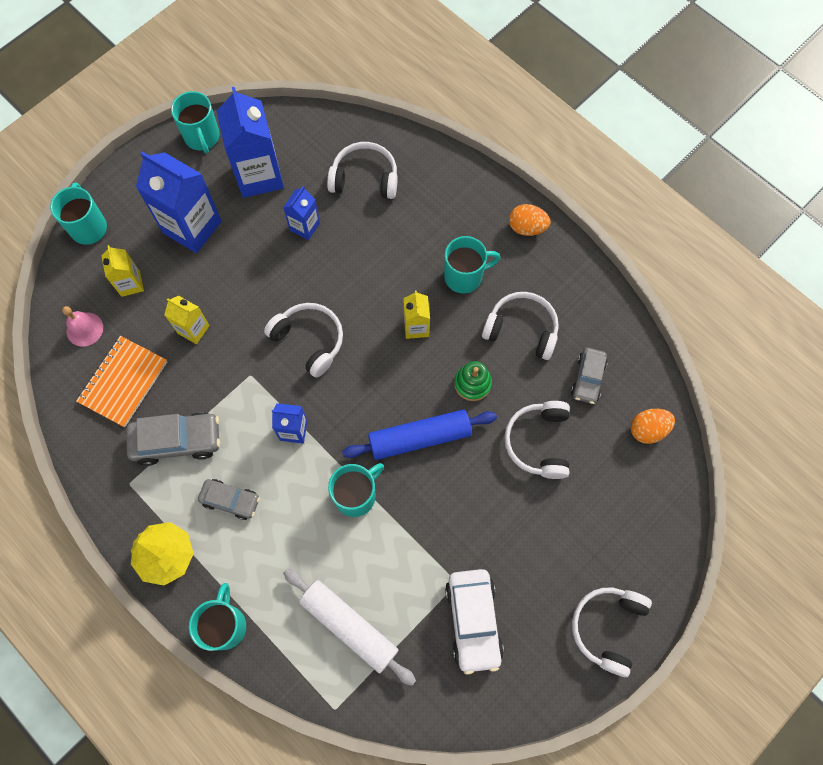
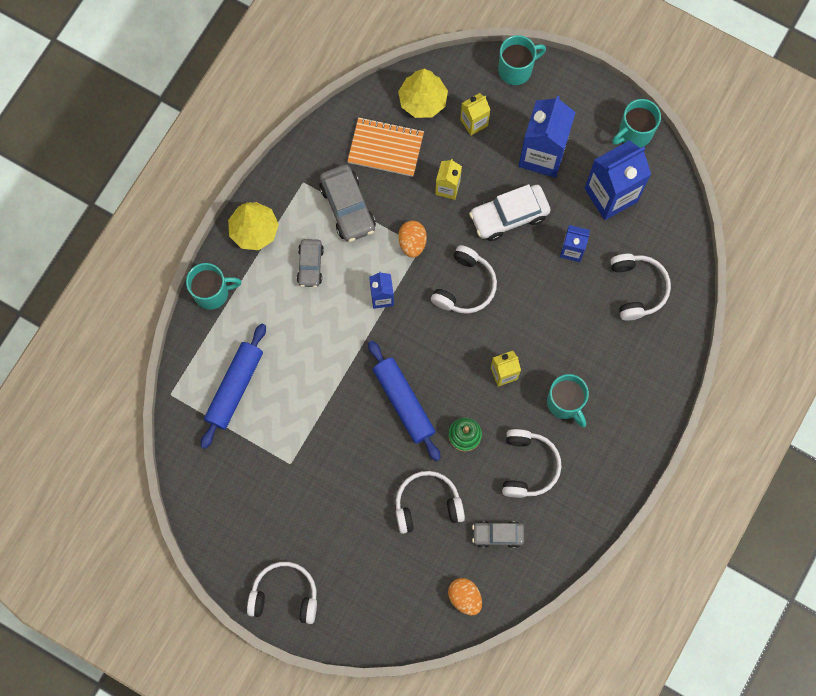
camera: 75 degrees right, 5 degrees up
(84, 329) = (423, 100): pink bell -> yellow tree
(349, 626) = (235, 388): white rolling pin -> blue rolling pin
(356, 495) = (340, 363): turquoise mug -> none
(473, 621) = (263, 484): white car -> white car (509, 216)
(527, 227) = (631, 448): orange egg -> orange egg (412, 243)

